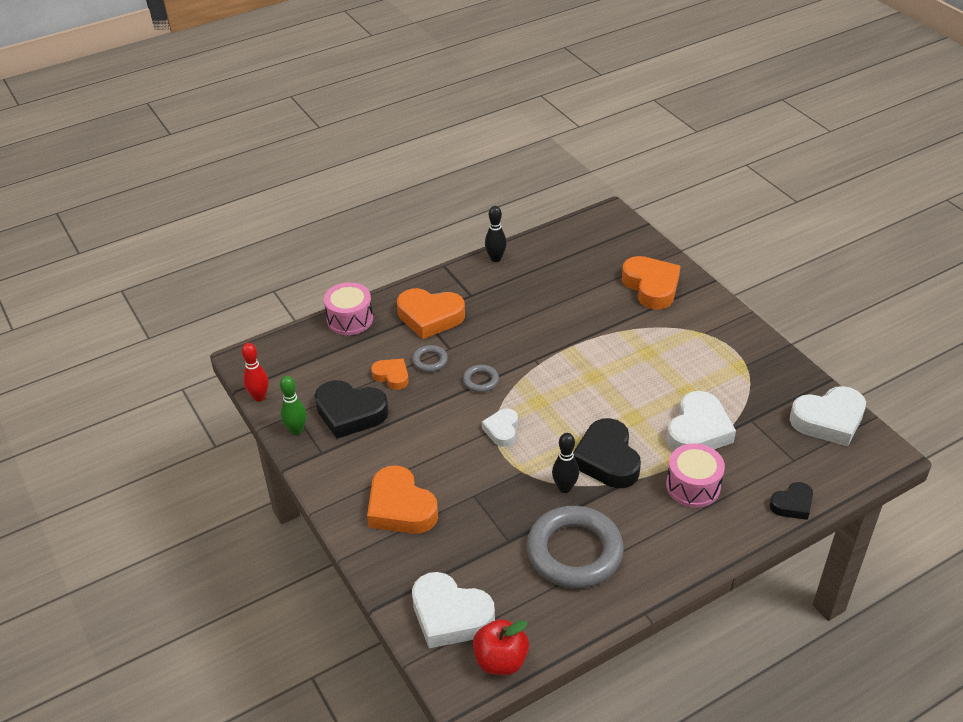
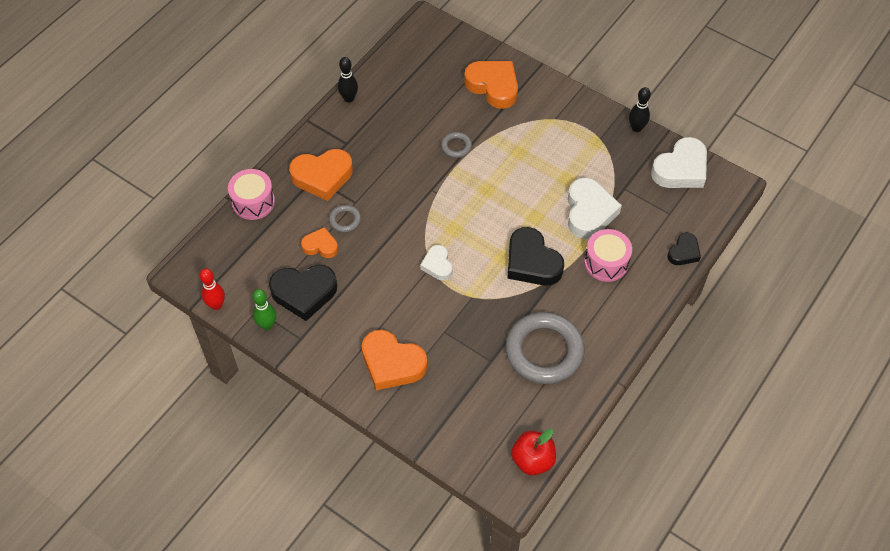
camera: 25 degrees left, 15 degrees up
(450, 615) = (477, 439): white heart -> none
(480, 381) = (397, 225): grey ring -> grey ring (456, 146)
(564, 488) = (511, 299): black bowling pin -> black bowling pin (636, 128)

